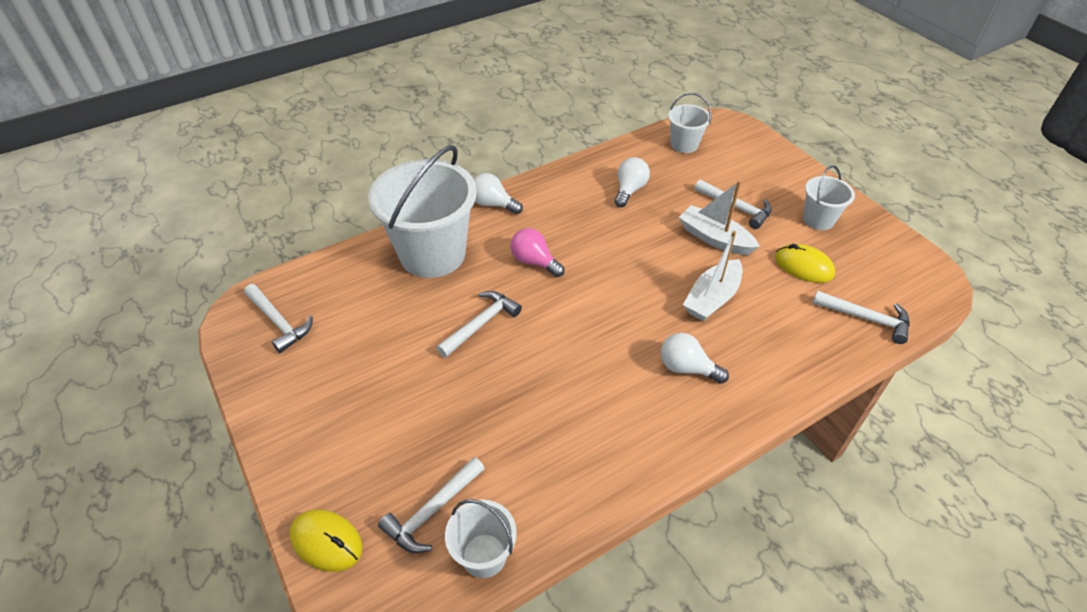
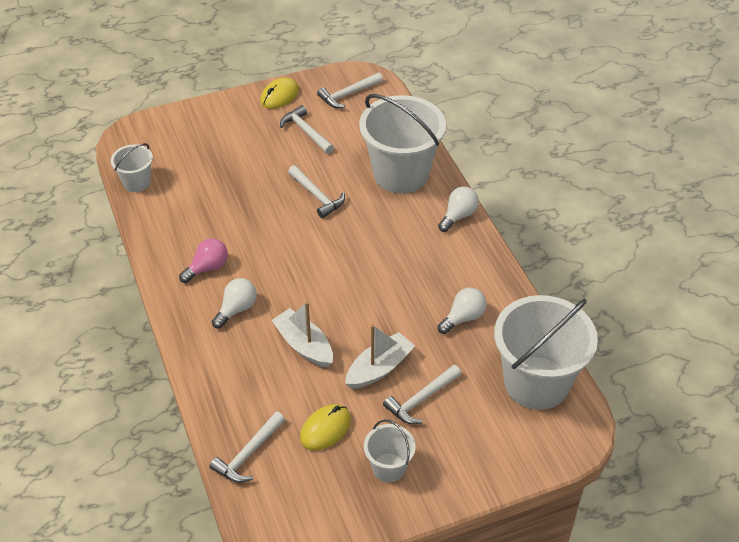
camera: 100 degrees right, 0 degrees up
(326, 541) = (173, 120): yellow mouse -> yellow mouse (279, 96)
(432, 511) = (173, 162): white hammer -> white hammer (306, 131)
(534, 262) = (377, 234): pink light bulb -> pink light bulb (207, 268)
(629, 190) = (463, 318): white light bulb -> white light bulb turned 75 degrees counterclockwise
(684, 144) = (536, 383): white bucket -> white bucket, size x2.05

